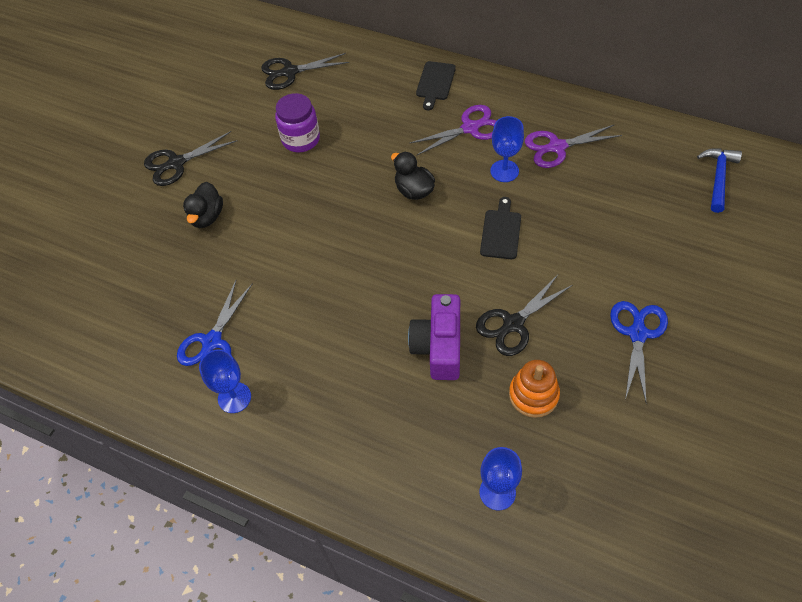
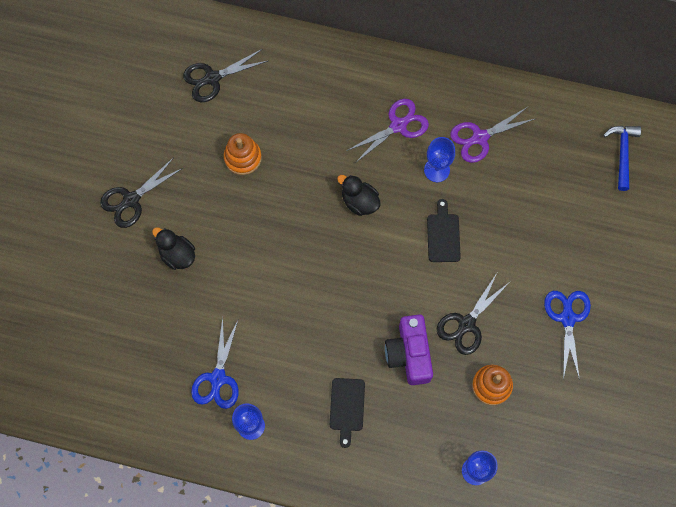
camera: 15 degrees left, 15 degrees up
(207, 217) = (177, 255): black duck -> black duck turned 135 degrees clockwise
(301, 139) = (243, 158): purple jar -> orange stacking toy
(435, 83) = (356, 76): black cutting board -> black cutting board (347, 407)

